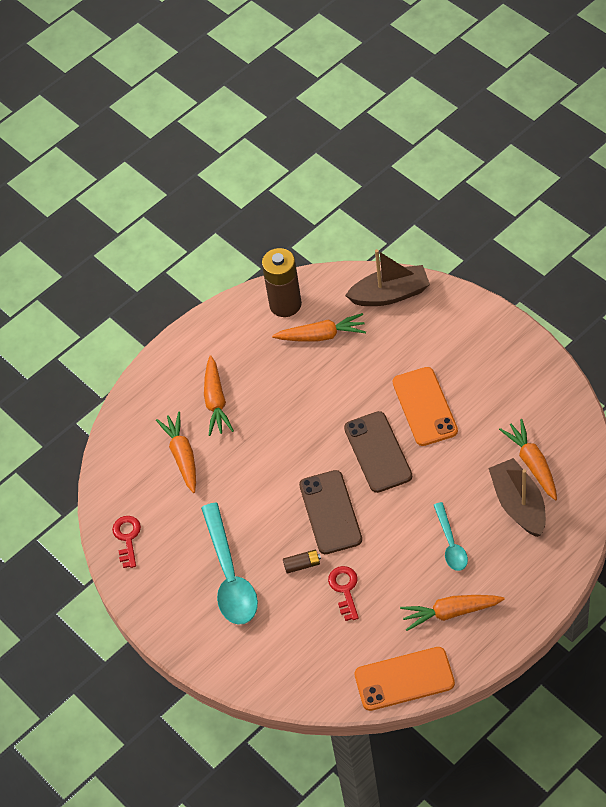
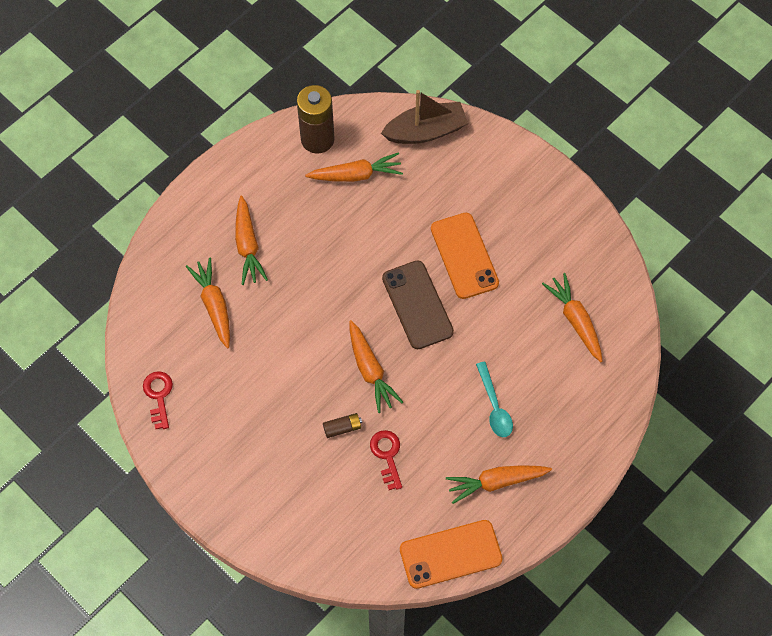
camera: 10 degrees left, 10 degrees up
(229, 575) = (267, 438): turquoise spoon -> none
(330, 512) = (370, 370): brown phone -> orange carrot
(518, 504) = (562, 365): brown boat -> none

